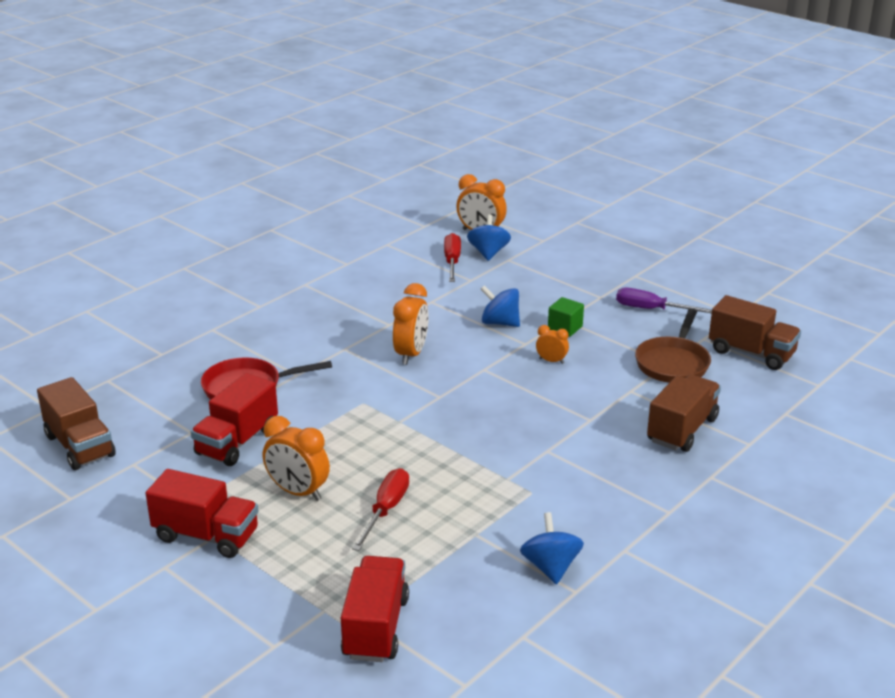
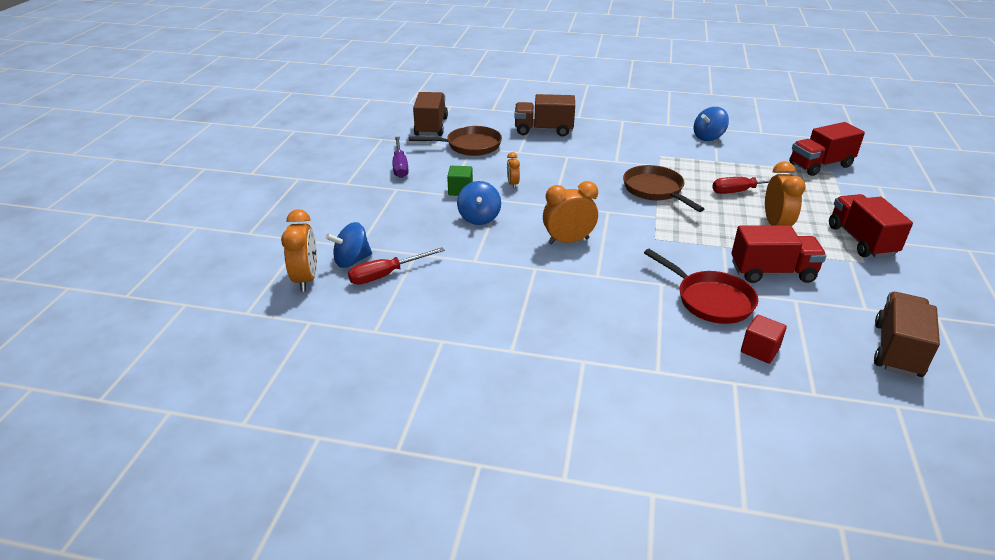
camera: 120 degrees left, 5 degrees up
(170, 380) = (760, 350): none -> red cube
(450, 446) = (655, 190): none -> brown pan

